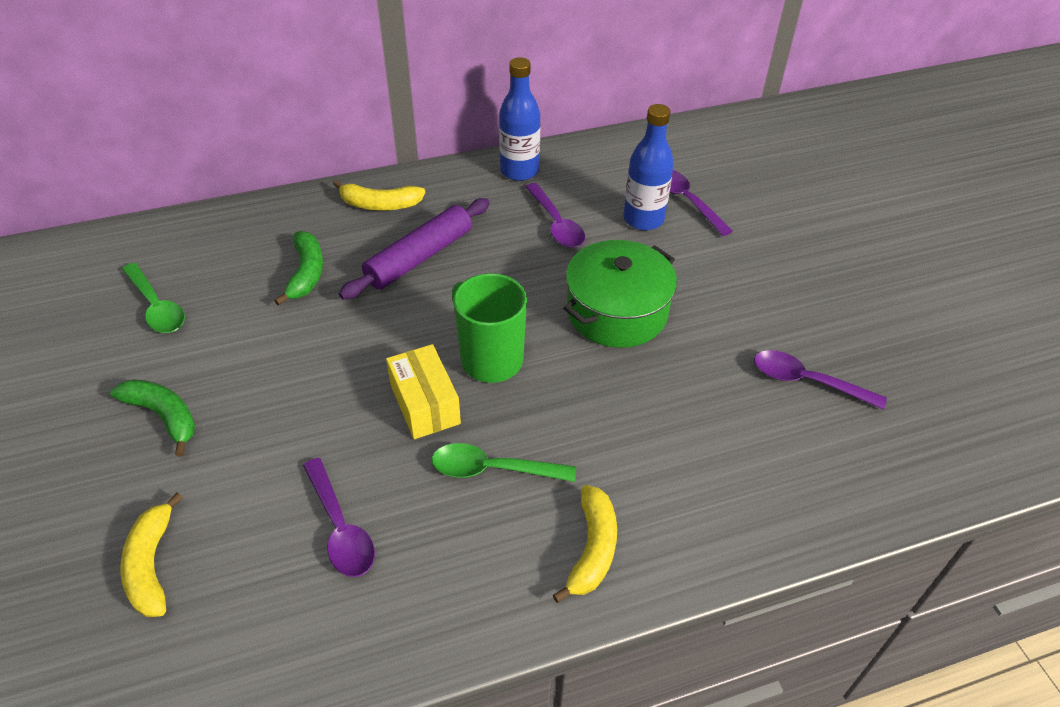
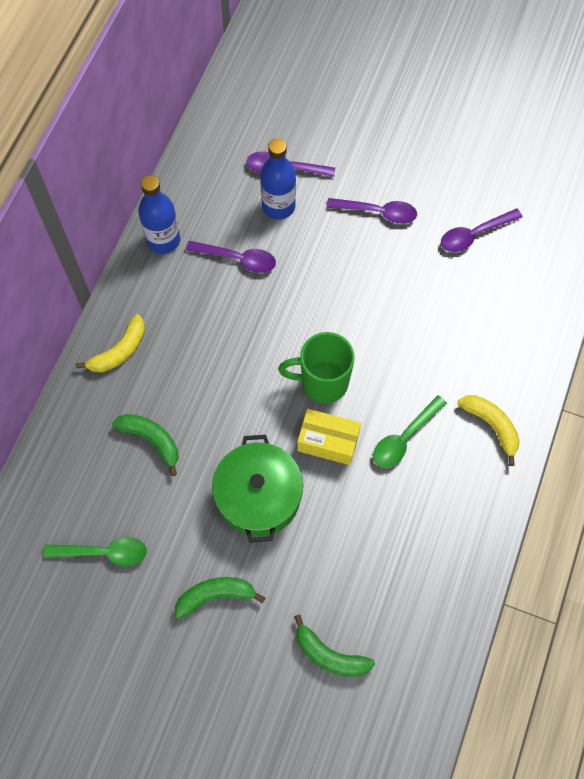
camera: 50 degrees left, 20 degrees up
(151, 565) = (329, 655): yellow banana -> green banana
(340, 527) = (381, 542): purple spoon -> purple spoon (377, 212)
(419, 257) = (197, 362): purple rolling pin -> none
(617, 312) = (343, 286): green pot -> green pot (258, 496)

